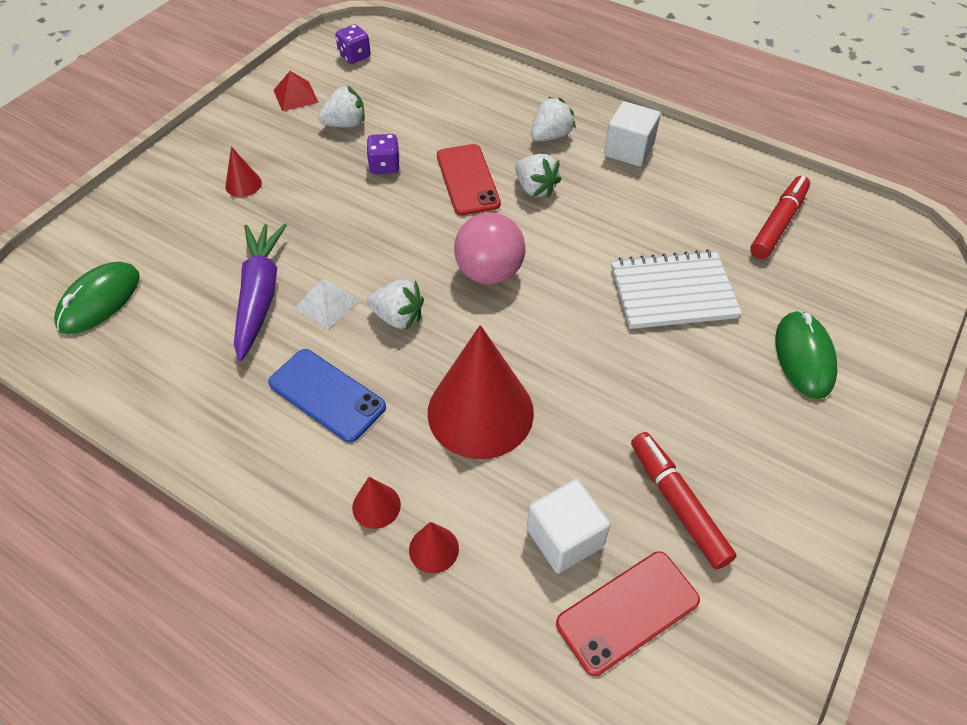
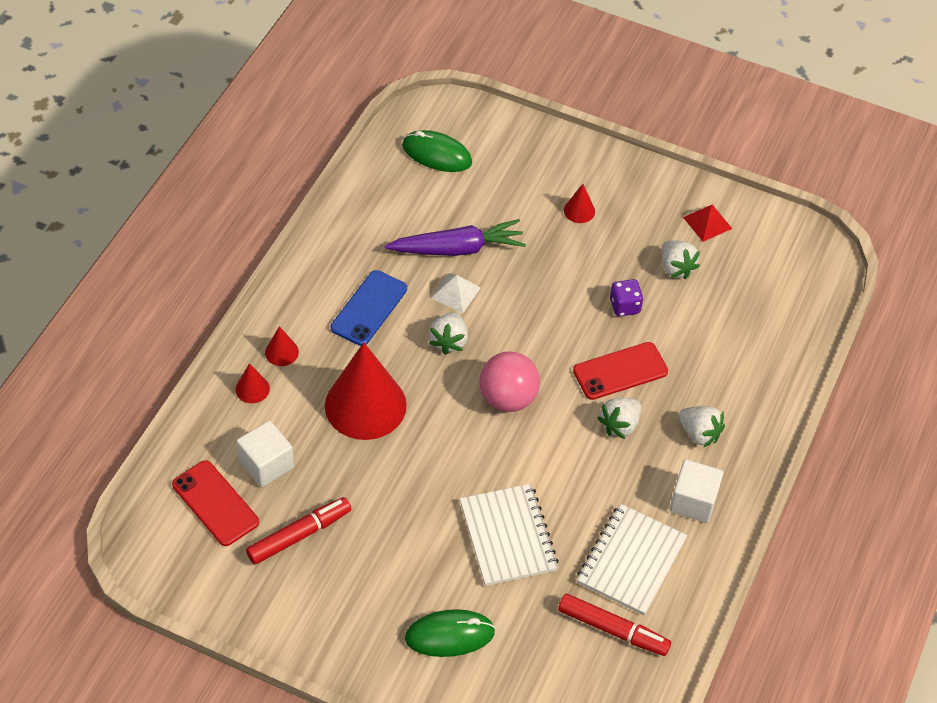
camera: 80 degrees right, 0 degrees up
(354, 56) = (783, 257): purple dice -> none
(698, 201) = (631, 561): none -> white notebook

